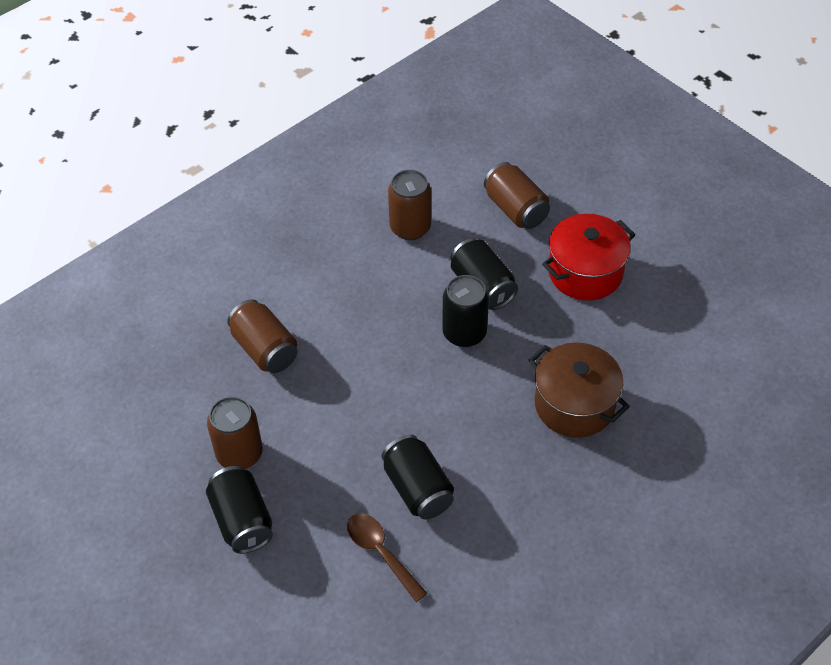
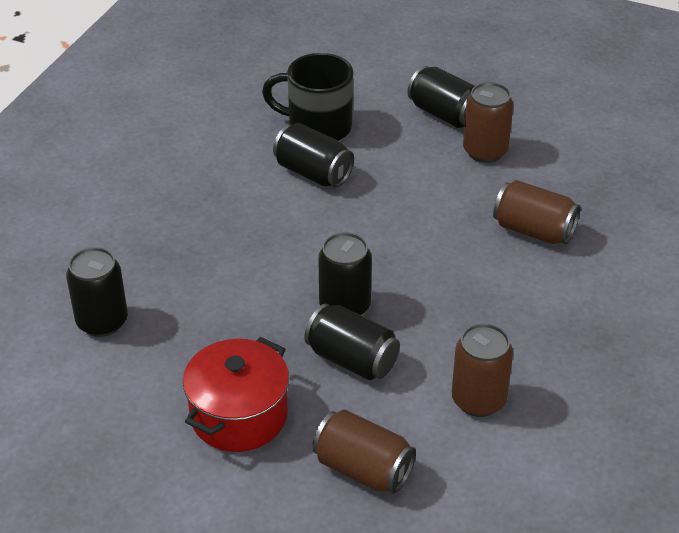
camera: 155 degrees right, 10 degrees down
(381, 553) = (317, 127): brown spoon -> black mug
(574, 405) = (197, 277): brown pot -> none
(669, 388) = (102, 322): none -> black can

